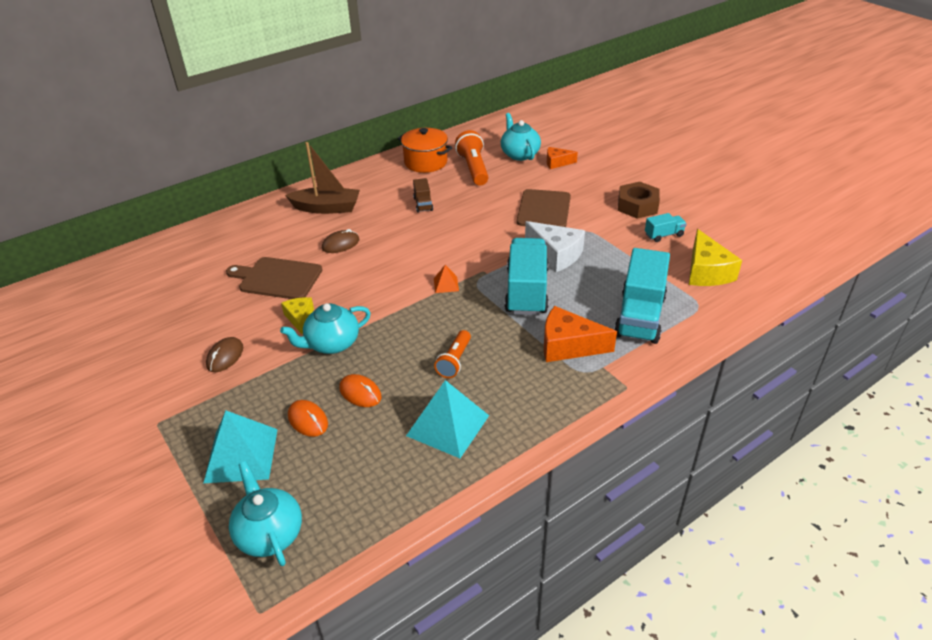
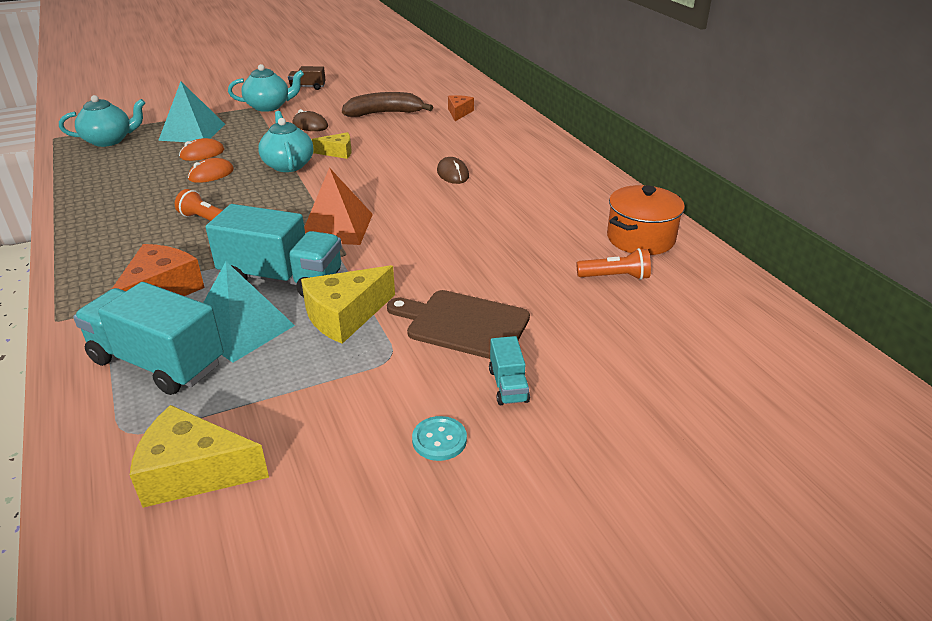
camera: 100 degrees right, 5 degrees down
(194, 309) = (384, 113): none -> brown banana
(277, 278) = (408, 144): brown cutting board -> none
(327, 208) = (533, 169): brown boat -> none
(423, 204) = (521, 227): brown truck -> brown truck (308, 87)
(446, 284) = (336, 227): orange pyramid -> orange pyramid, size x2.11
(448, 425) = (128, 209): turquoise pyramid -> turquoise pyramid (241, 328)
(473, 168) = (615, 277): orange flashlight -> orange flashlight, size x0.64
(519, 154) = (662, 330): turquoise teapot -> turquoise teapot (269, 106)
(556, 254) = (345, 316): white cheese -> yellow cheese
(557, 163) = (625, 369): orange cheese -> orange cheese (459, 113)
(637, 206) = (439, 440): brown nut -> turquoise button
(664, 235) = (329, 449): turquoise truck -> turquoise truck (508, 385)

